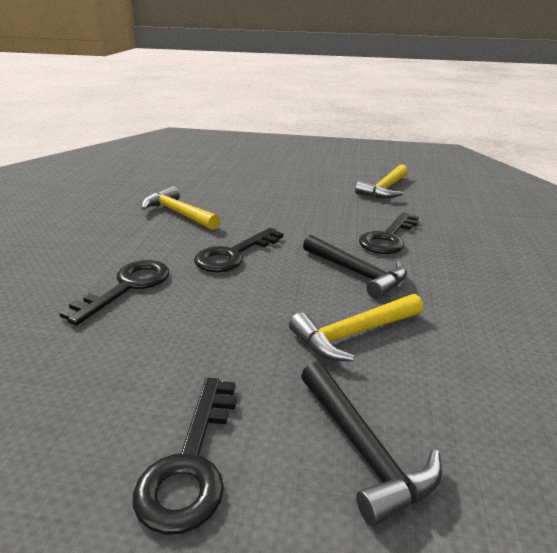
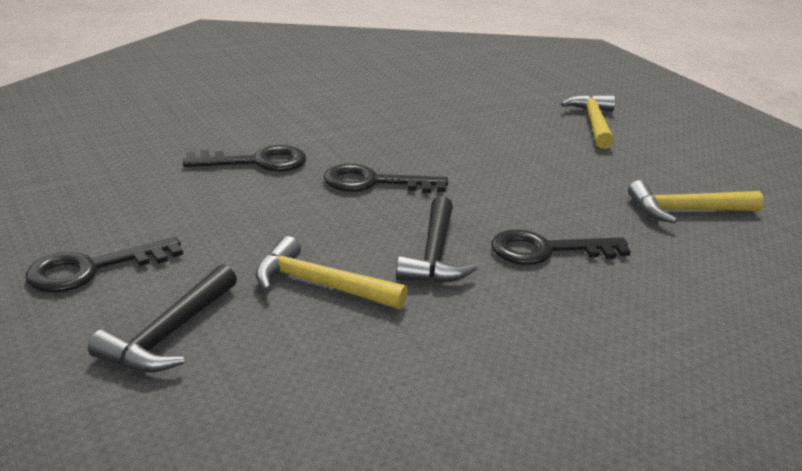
camera: 50 degrees right, 0 degrees up
(179, 213) = (409, 128): yellow hammer -> yellow hammer (594, 123)

